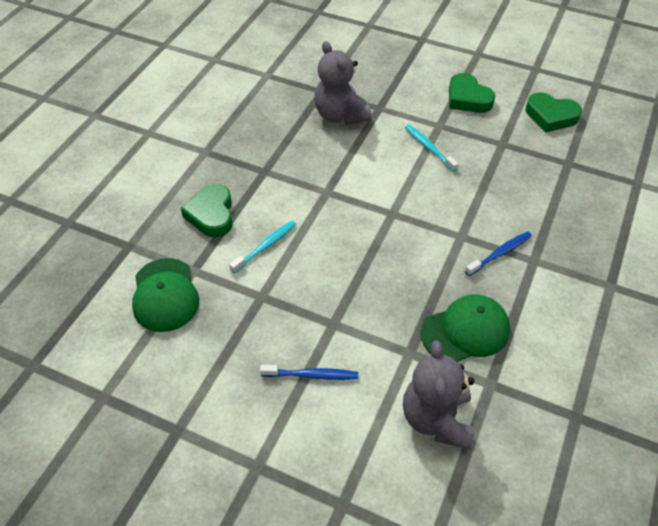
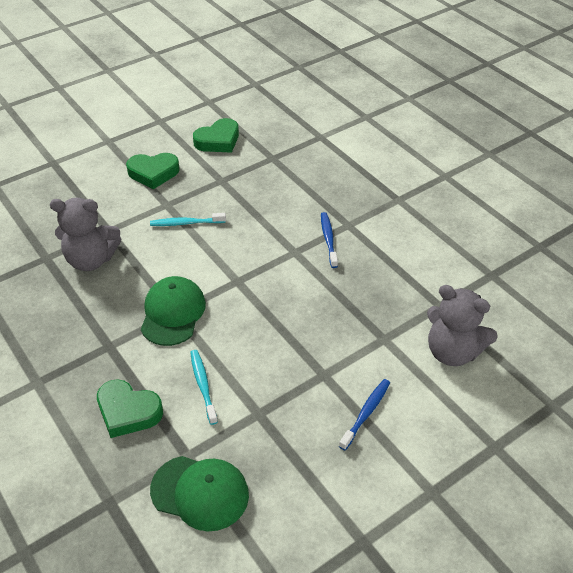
camera: 60 degrees left, 5 degrees down
(465, 331) = (386, 295): green cap -> green cap (173, 313)

